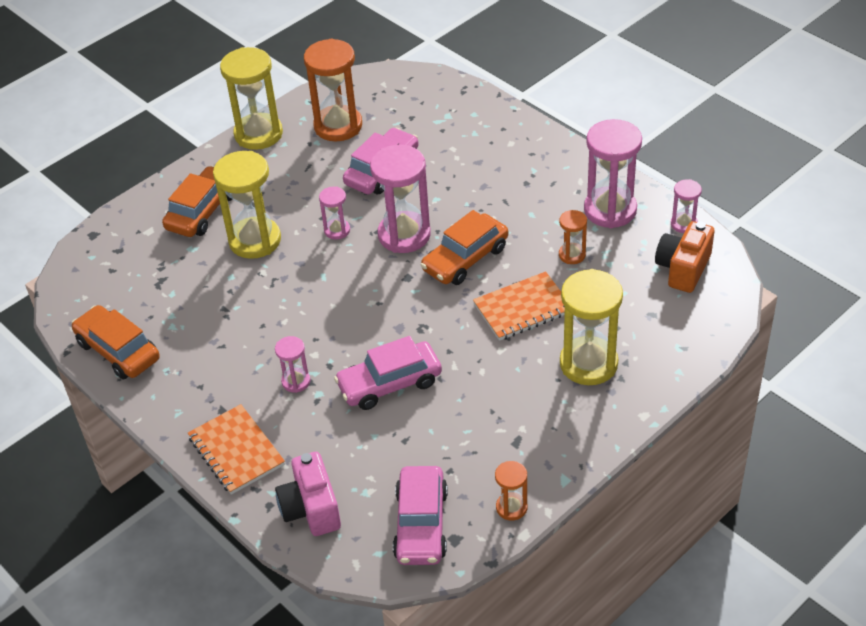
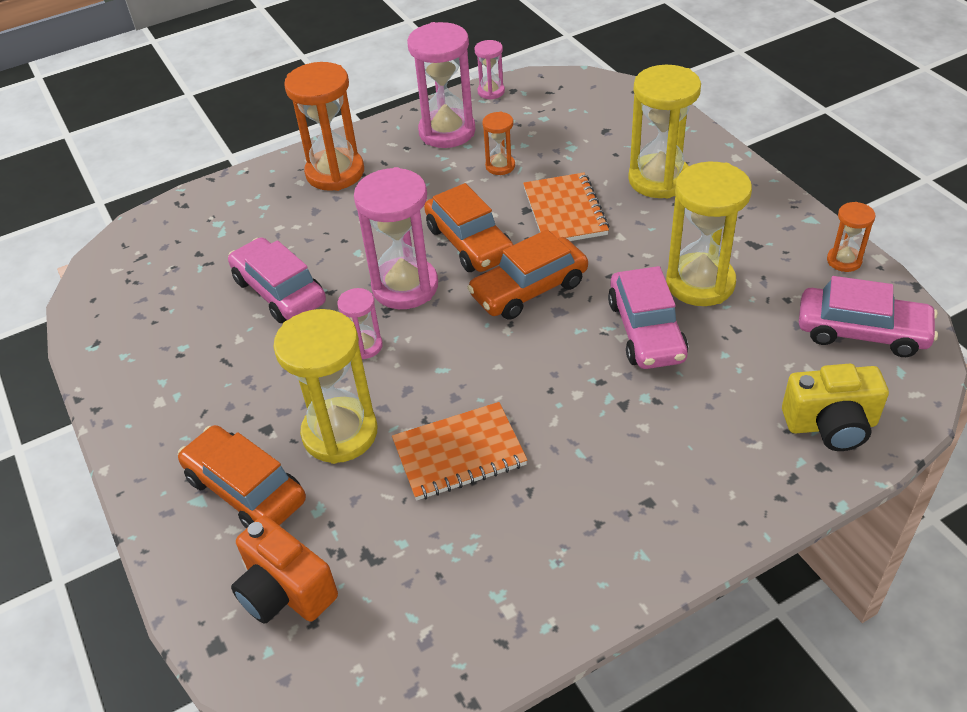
camera: 75 degrees left, 0 degrees up
(118, 351) = (496, 624): orange car -> orange car (529, 289)
(236, 451) = (726, 492): orange notebook -> orange notebook (459, 453)
(258, 134) = (122, 407): yellow hourglass -> yellow hourglass (700, 283)
(296, 381) = (619, 417): pink hourglass -> none
(311, 508) = (831, 425): pink camera -> yellow camera
(338, 126) = (165, 322): orange hourglass -> orange hourglass (335, 173)
(683, 269) = (551, 102): orange camera -> orange camera (285, 591)

